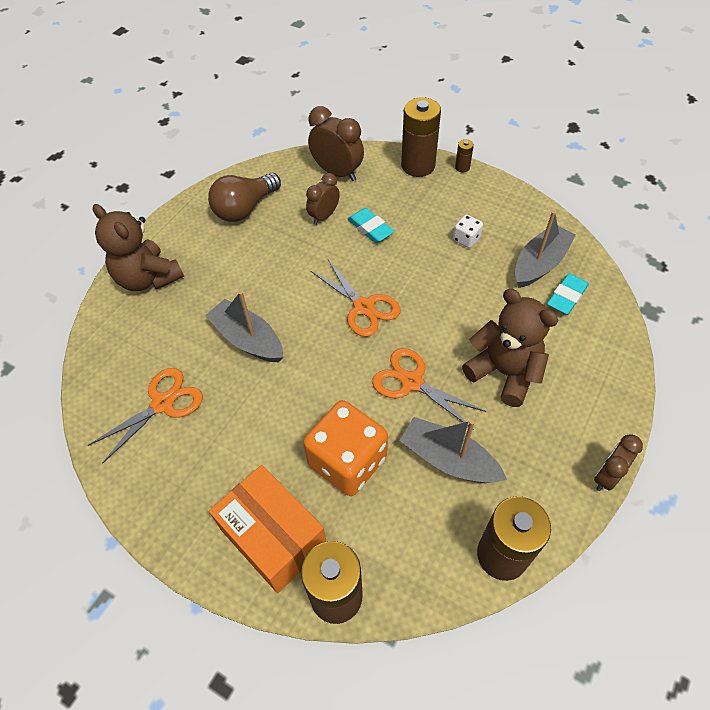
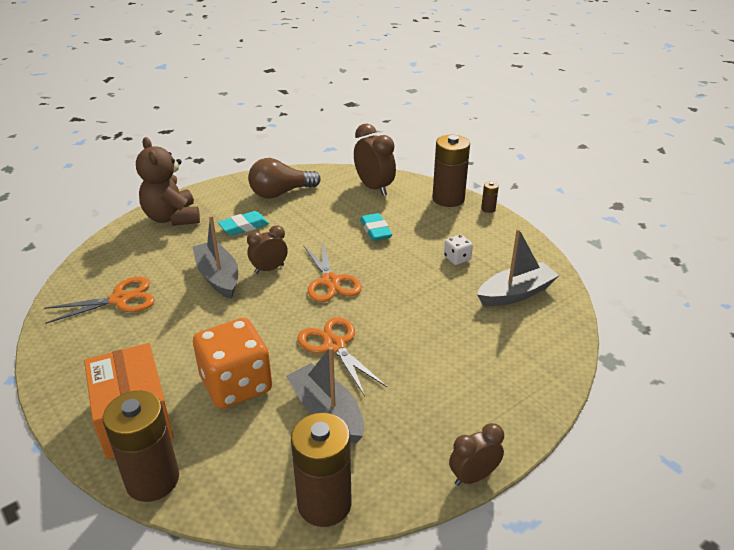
camera: 20 degrees right, 20 degrees down
(324, 216) = (342, 213): brown clock -> brown clock (269, 269)
(504, 372) = (425, 363): brown teddy bear -> none
(566, 297) = (526, 324): turquoise eraser -> turquoise eraser (244, 227)

